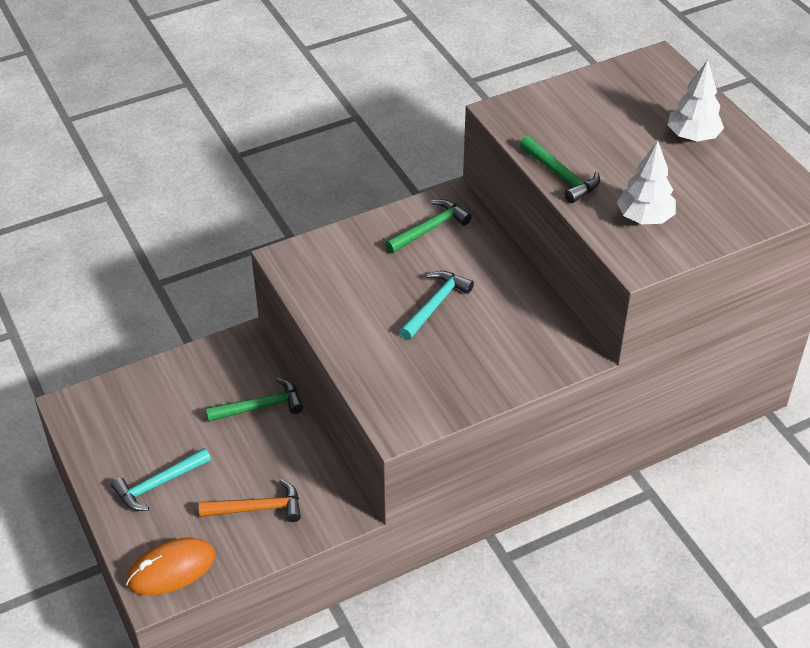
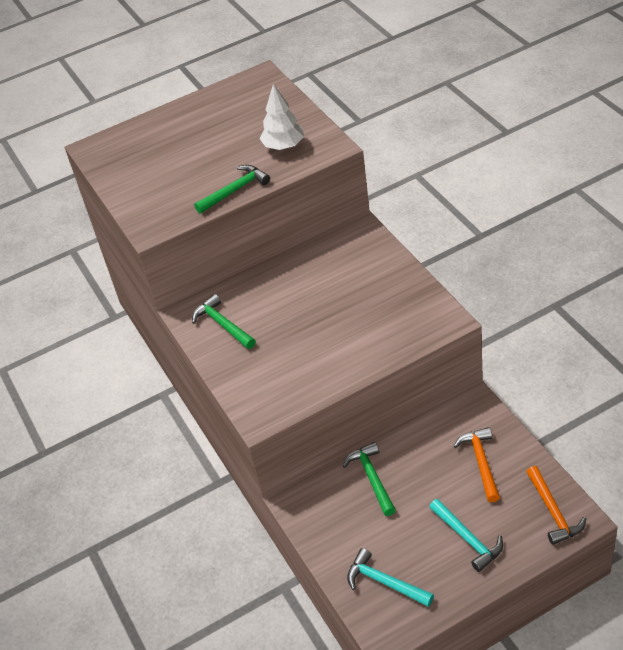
camera: 85 degrees left, 0 degrees up
(171, 569) = (553, 512): orange mouse -> orange hammer
(435, 304) = (313, 312): turquoise hammer -> turquoise hammer (384, 582)
(692, 136) = (190, 127): white tree -> none

